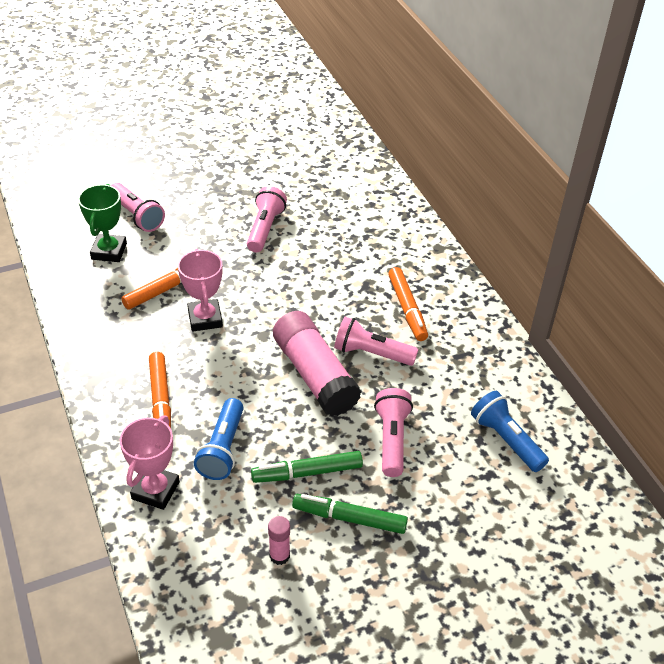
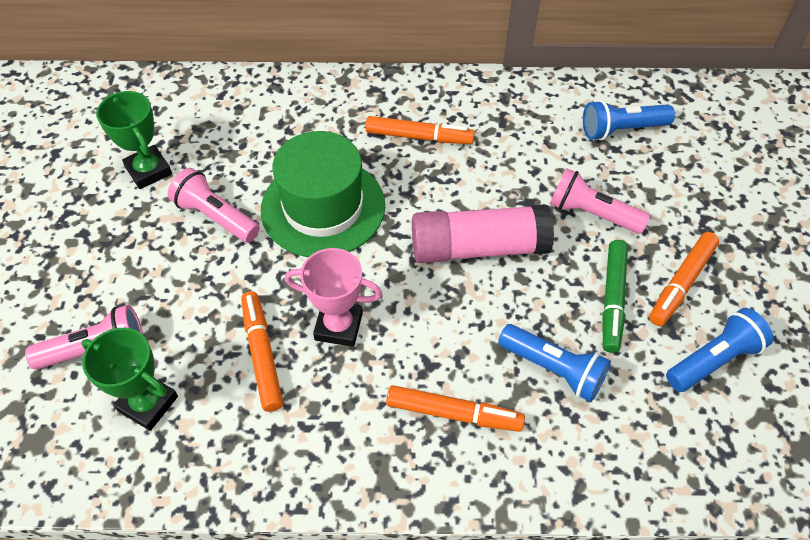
camera: 65 degrees left, 10 degrees up
(155, 490) = (593, 457): pink trophy -> none
(279, 555) = (713, 360): pink glue stick -> blue flashlight
(286, 184) = (148, 171): none -> green trophy
(304, 278) = (323, 207): none -> green hat
(349, 518) = (681, 283): green marker -> orange marker
(371, 353) = (468, 188): pink flashlight -> none

